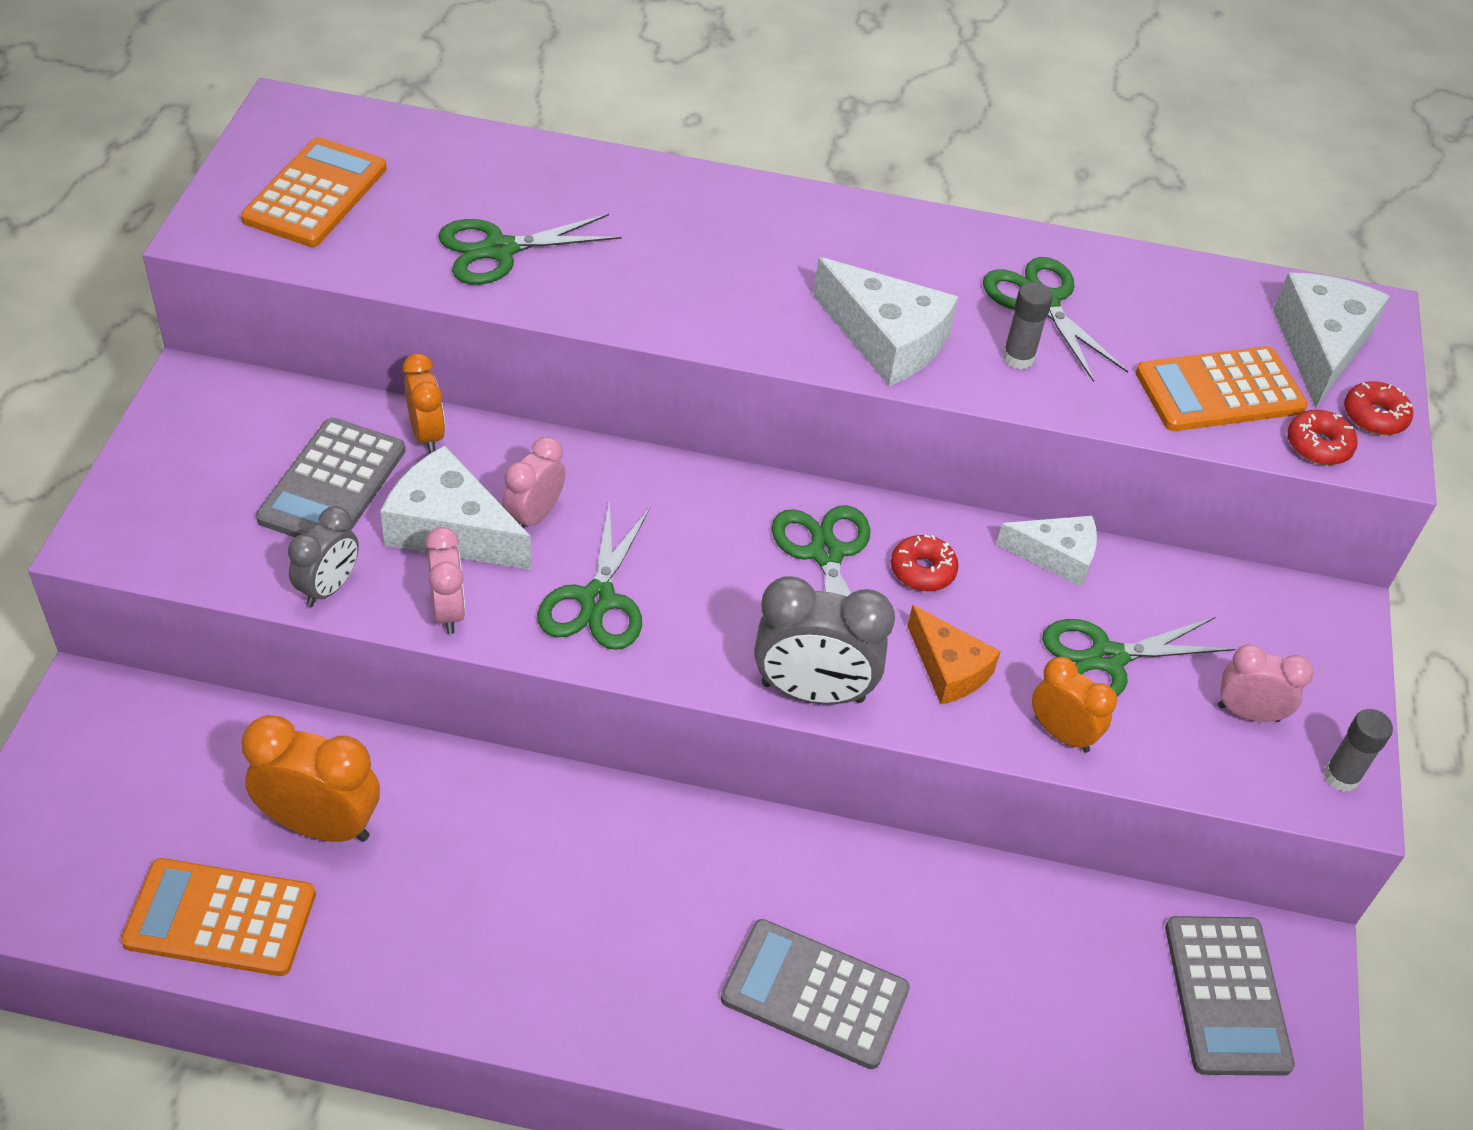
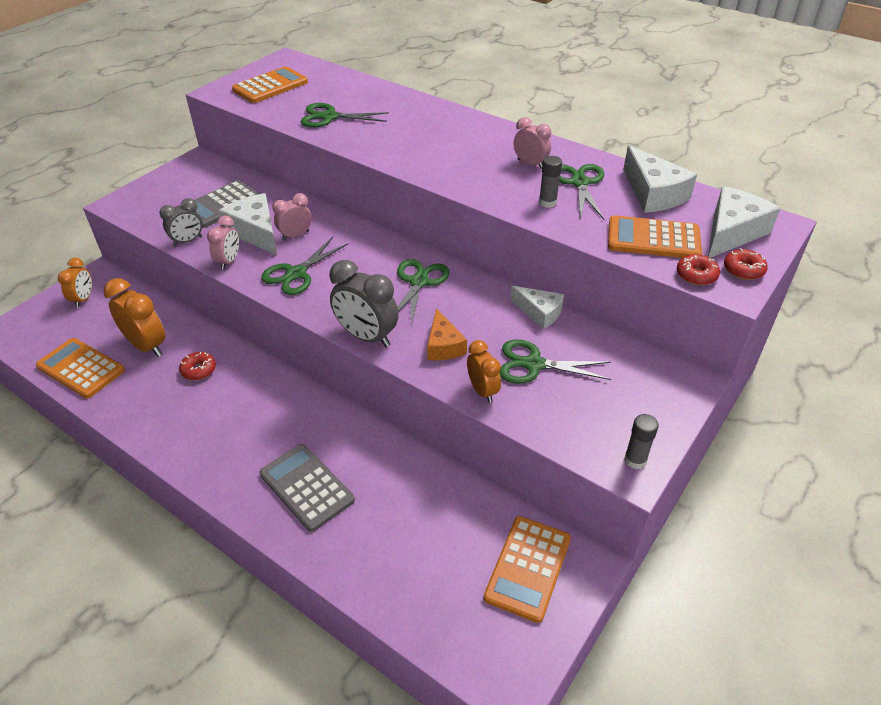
camera: 30 degrees right, 5 degrees down
(427, 434) = (275, 196): orange clock -> orange clock (83, 299)
(886, 340) = (483, 182): white cheese -> white cheese (653, 194)
(922, 570) = (462, 301): red donut -> red donut (199, 370)
(1226, 995) = (528, 568): grey calculator -> orange calculator
(1248, 713) = (599, 412): pink clock -> pink clock (530, 164)

